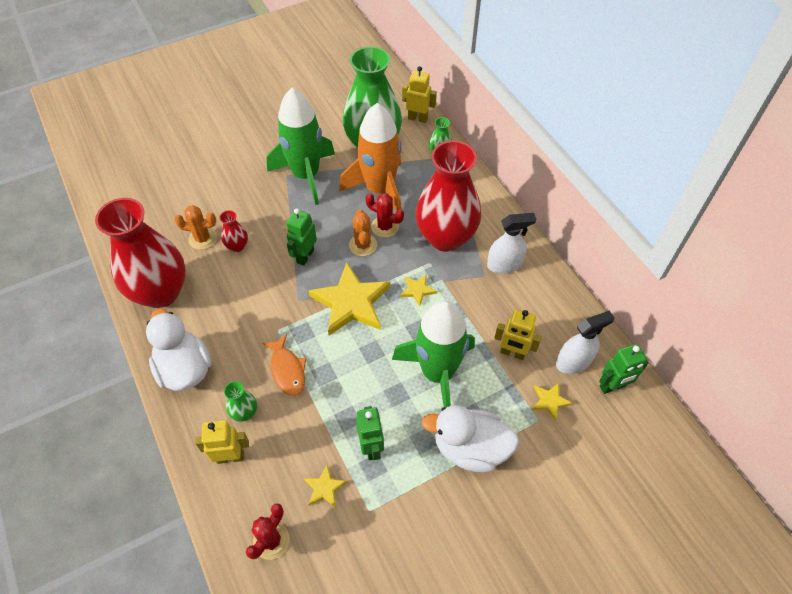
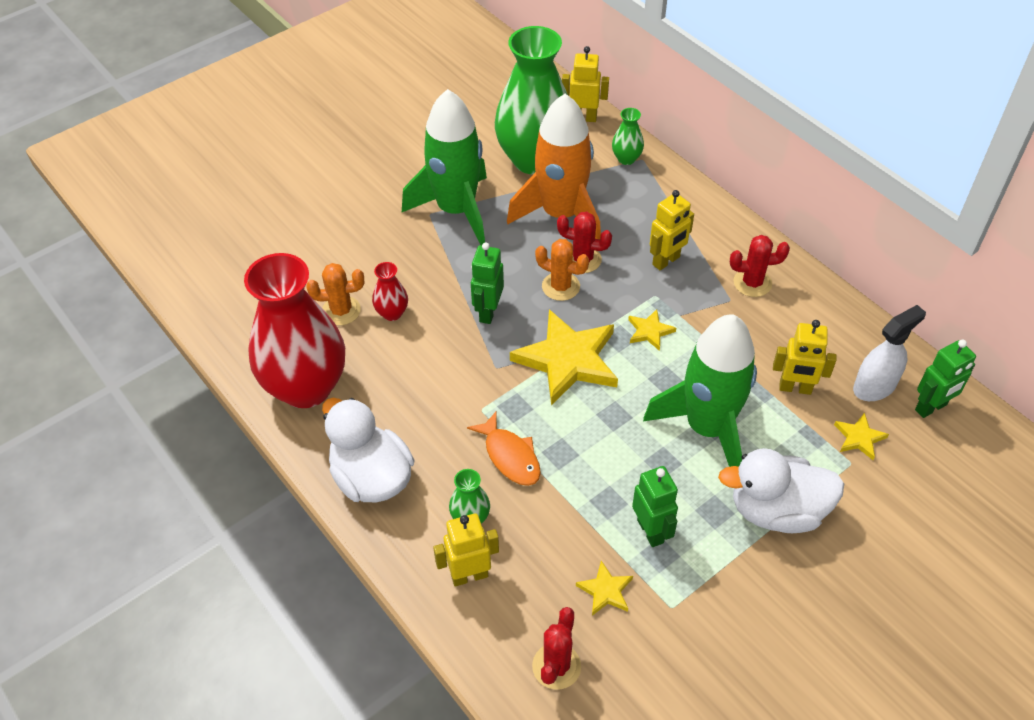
camera: 10 degrees left, 5 degrees down
(363, 245) = (560, 286): orange cactus -> orange cactus turned 45 degrees counterclockwise
(445, 237) = (666, 261): red vase -> yellow robot
(504, 264) = (752, 283): white spray bottle -> red cactus

